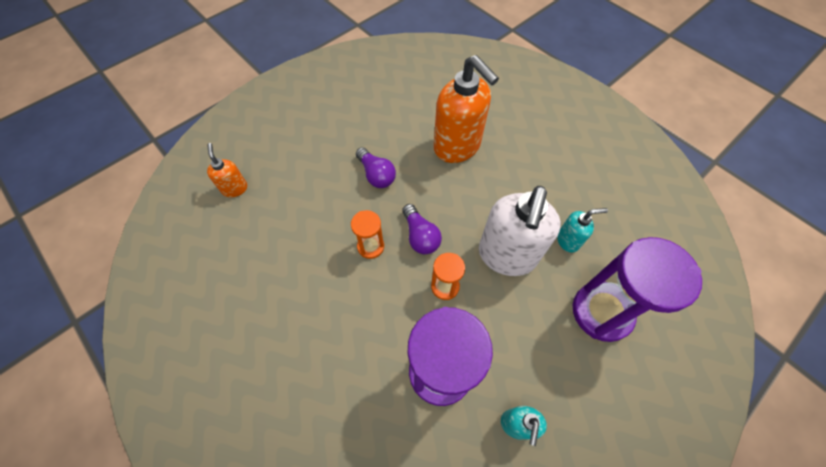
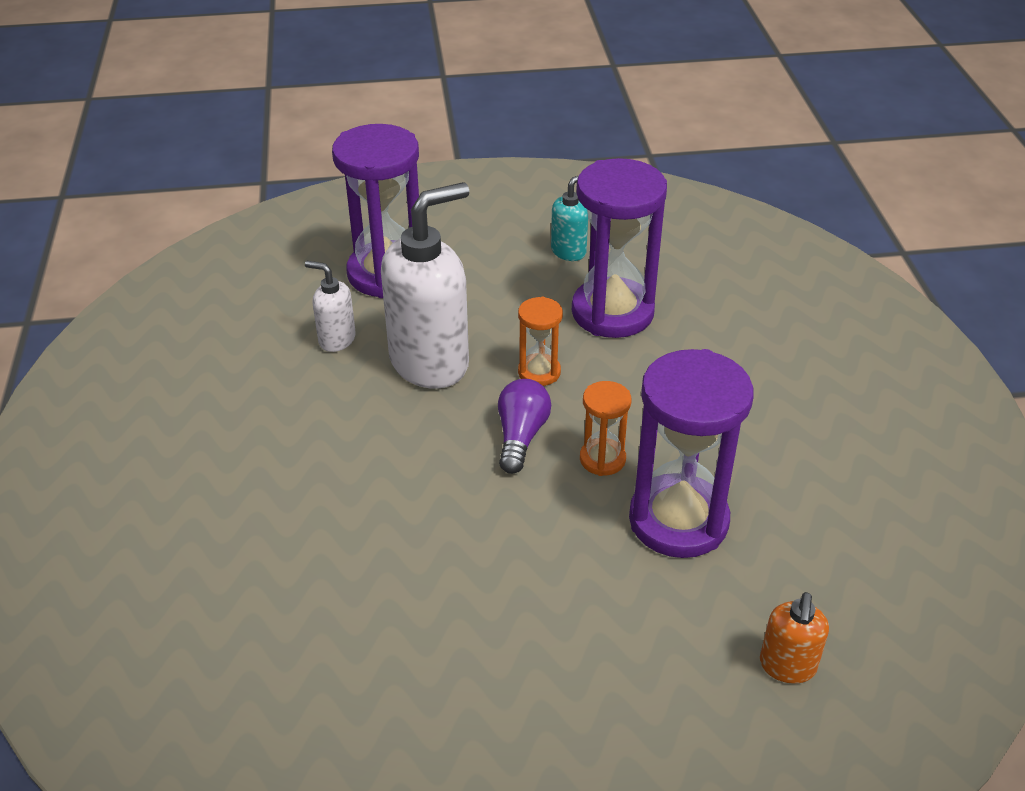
camera: 145 degrees left, 20 degrees down
(313, 232) = (678, 520): none -> purple hourglass
(376, 175) = (514, 553): purple light bulb -> none
(457, 147) = (339, 524): orange soap dispenser -> none
(568, 240) = (336, 339): turquoise soap dispenser -> white soap dispenser

